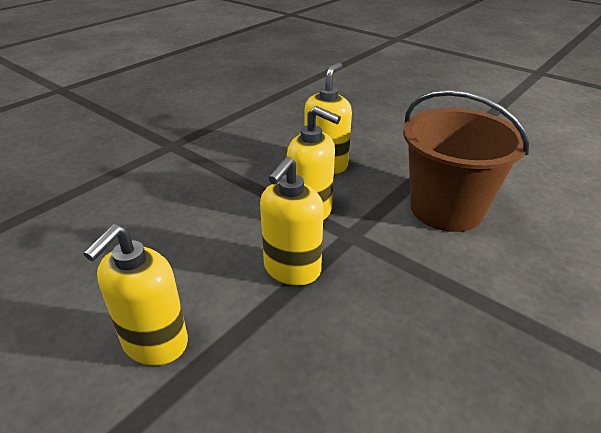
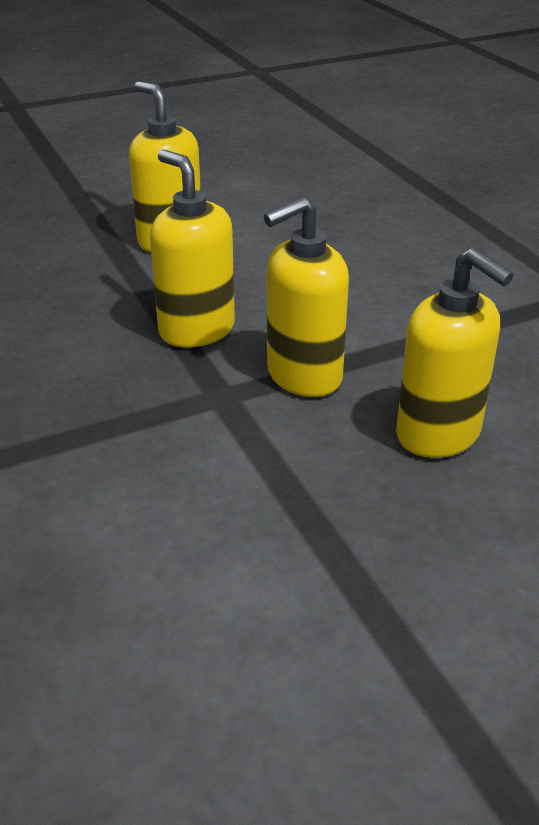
camera: 115 degrees right, 0 degrees up
(446, 209) = (201, 528): brown bucket -> none

